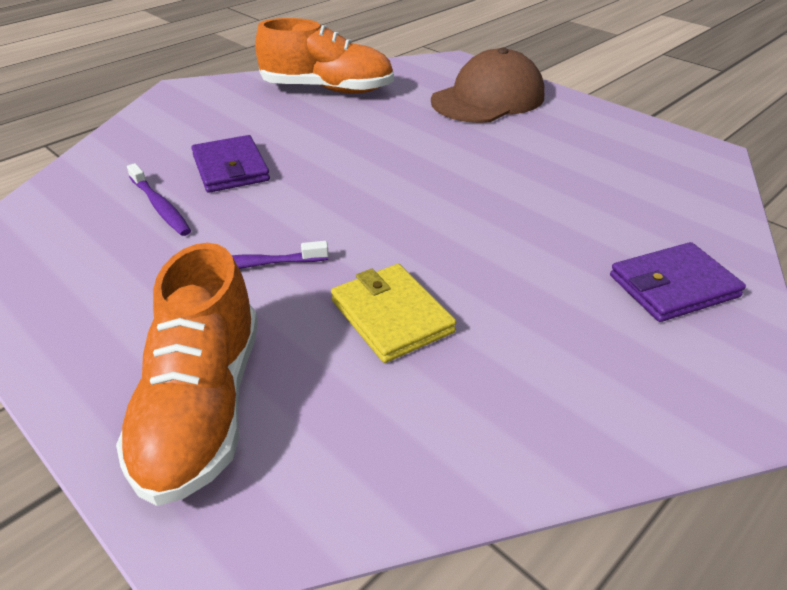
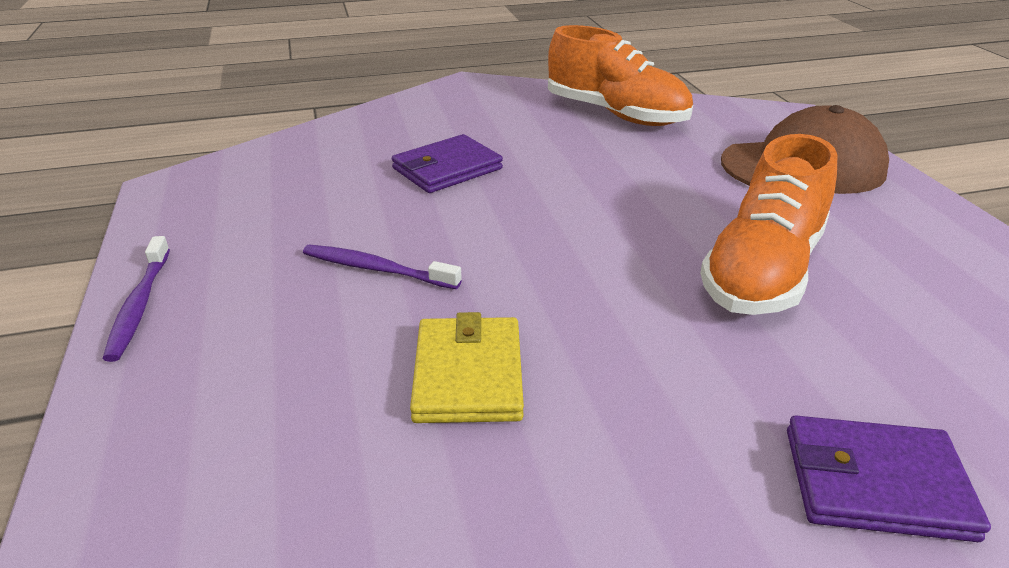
camera: 30 degrees right, 5 degrees down
(160, 207) = (351, 187): purple toothbrush -> purple toothbrush (139, 305)
(202, 407) = (210, 391): orange shoe -> orange shoe (763, 271)
(230, 168) = (447, 169): purple wallet -> purple wallet turned 45 degrees clockwise

